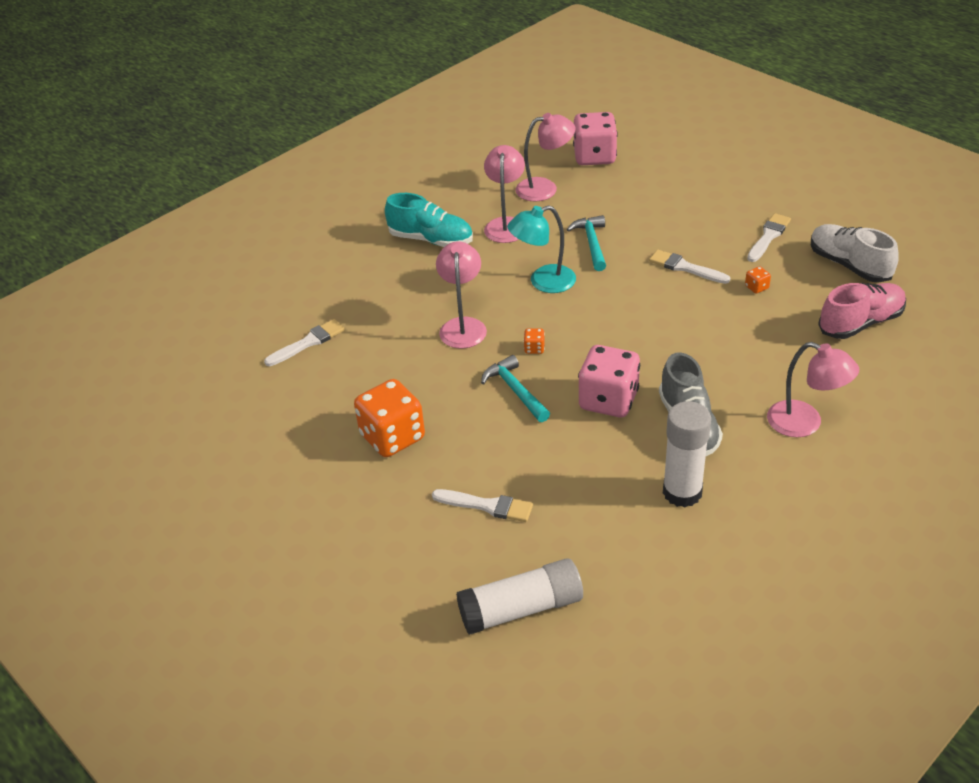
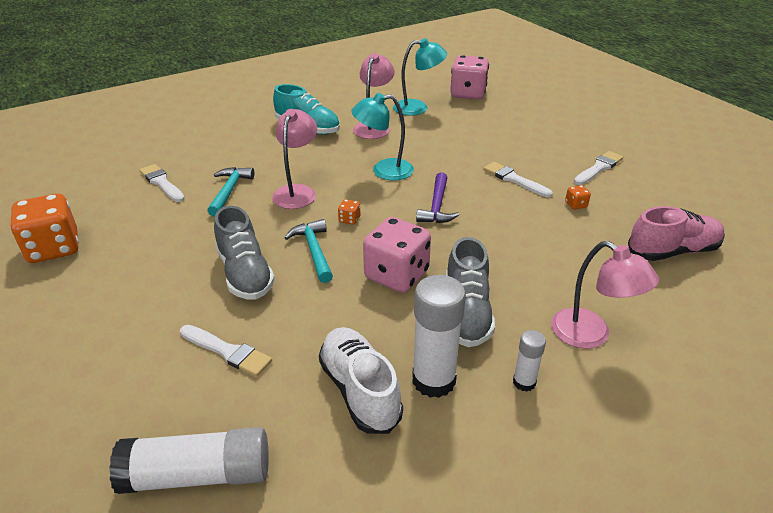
camera: 10 degrees right, 5 degrees down
(308, 343) = (162, 183): white brush -> white brush turned 105 degrees counterclockwise
(392, 437) = (180, 270): orange dice -> orange dice (54, 248)
(460, 428) = (245, 274): none -> grey shoe
(545, 188) = (418, 108): pink lamp -> turquoise lamp
(591, 243) = (439, 149): turquoise hammer -> turquoise hammer (229, 191)
(617, 316) = (437, 206): none -> purple hammer
(759, 477) = (524, 382): none -> white glue stick
(849, 265) = (670, 201): white shoe -> white shoe (360, 390)

